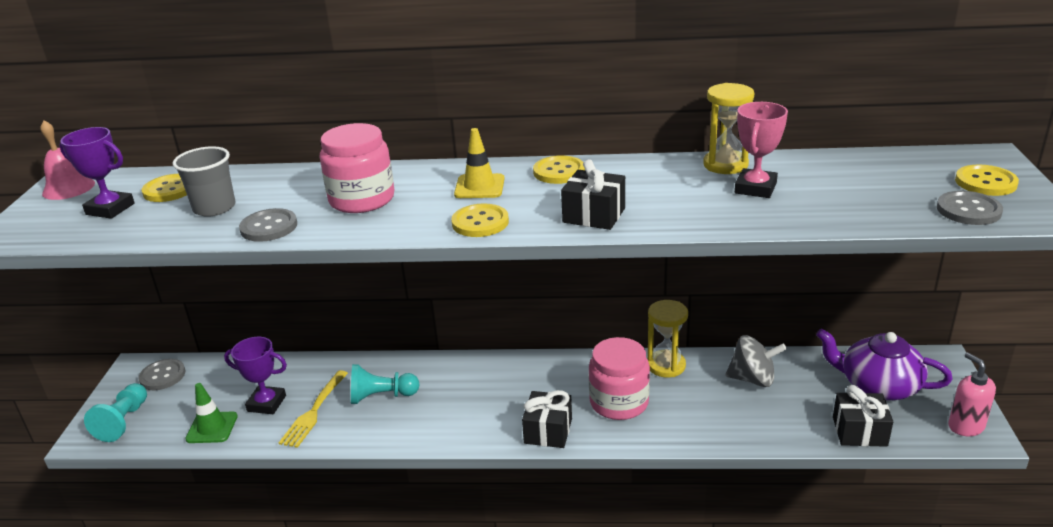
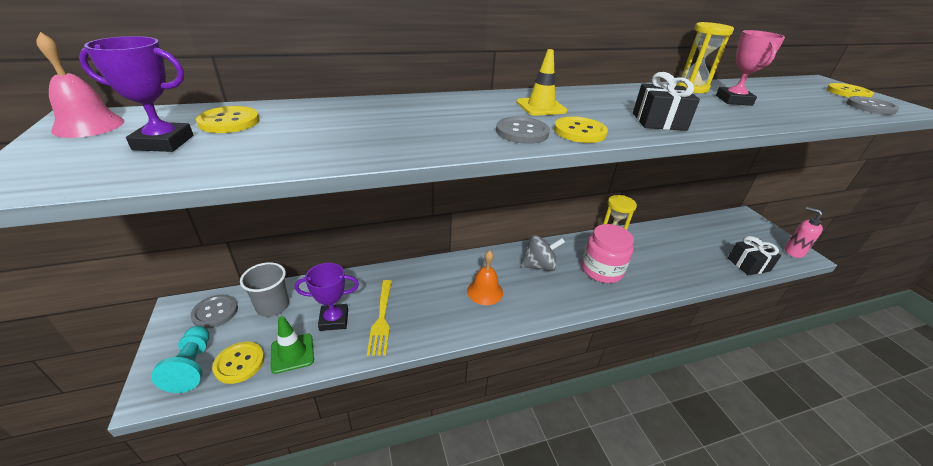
camera: 25 degrees left, 5 degrees up
(214, 208) = (299, 135): grey cup -> grey cup (272, 306)
(269, 227) = (381, 148): grey button -> grey button (522, 132)
(362, 199) = (450, 120): pink jar -> none
(381, 396) = (431, 295): turquoise pawn -> none
(446, 402) = (485, 291): none -> orange bell
(548, 431) = (573, 300): black gift -> none
(559, 172) = (587, 95): yellow button -> yellow button (239, 363)
(753, 379) = (665, 241): grey spinning top -> grey spinning top (539, 266)
(878, 385) = (731, 235): purple teapot -> none

